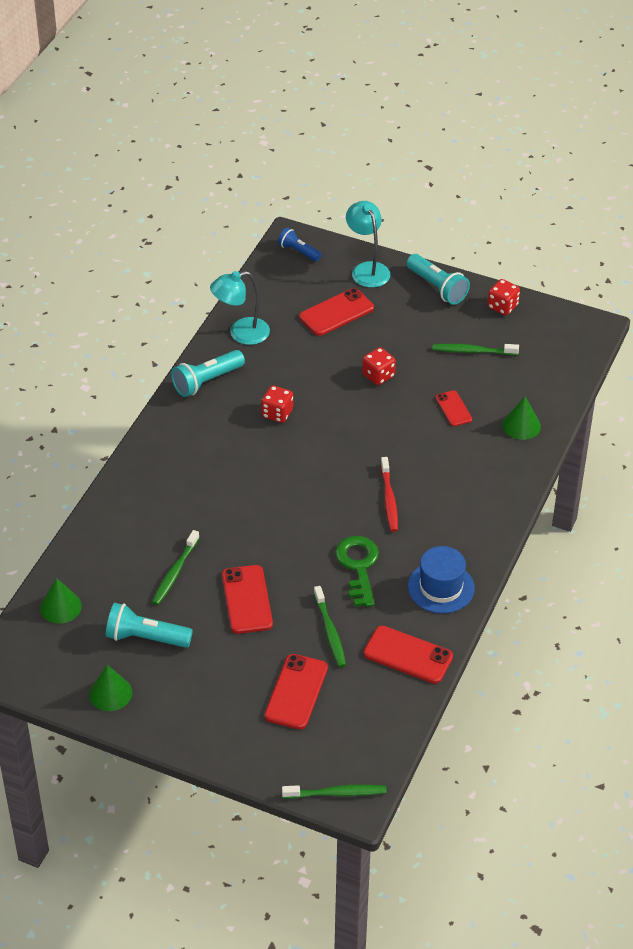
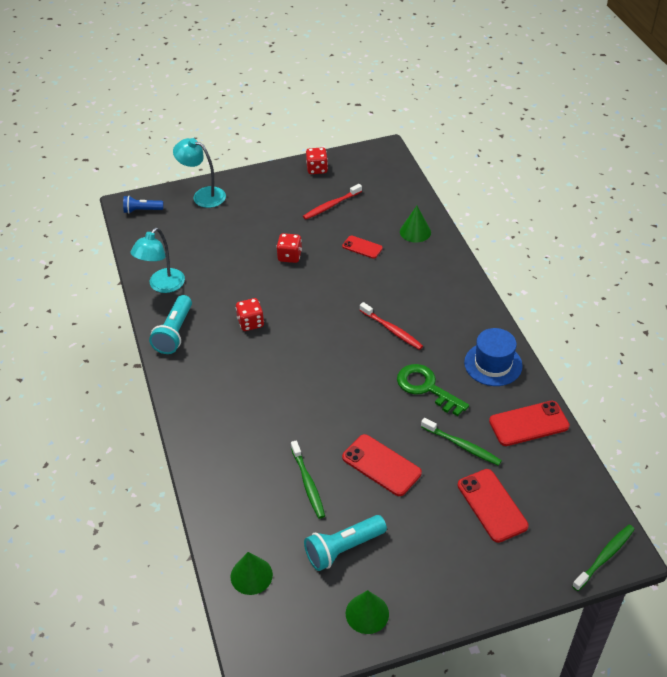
camera: 40 degrees left, 0 degrees up
(336, 313) = (214, 234): red phone -> none
(437, 287) = (262, 181): turquoise flashlight -> none
(473, 351) = (331, 205): green toothbrush -> red toothbrush

